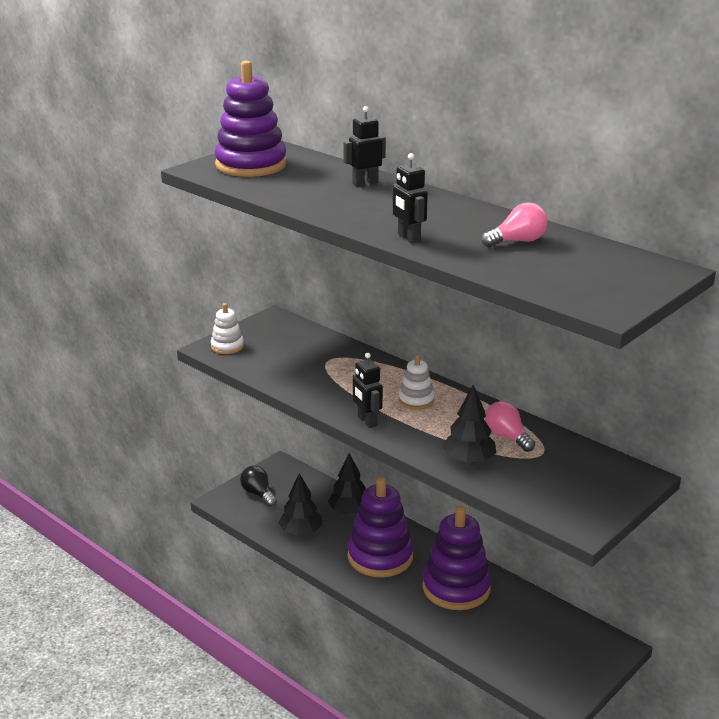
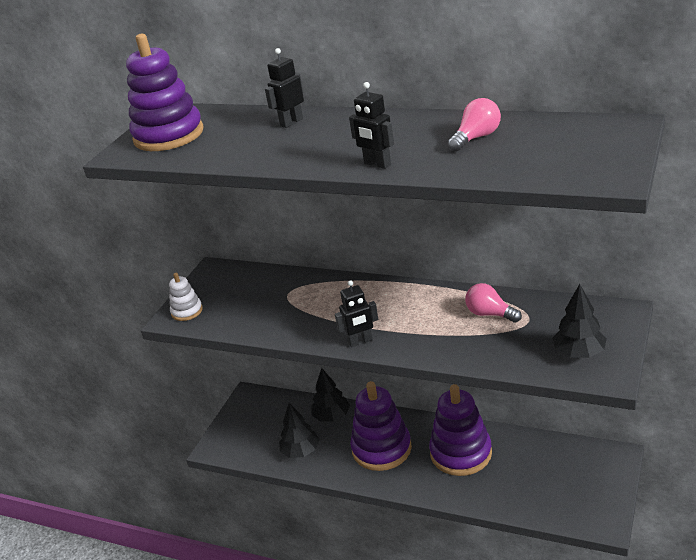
camera: 15 degrees left, 5 degrees up
(258, 494) = (243, 429): black light bulb -> none
(367, 421) = (360, 342): black robot -> black robot turned 60 degrees counterclockwise
(416, 400) = (390, 306): white stacking toy -> none
(469, 460) = (473, 348): black tree -> black tree (579, 353)

